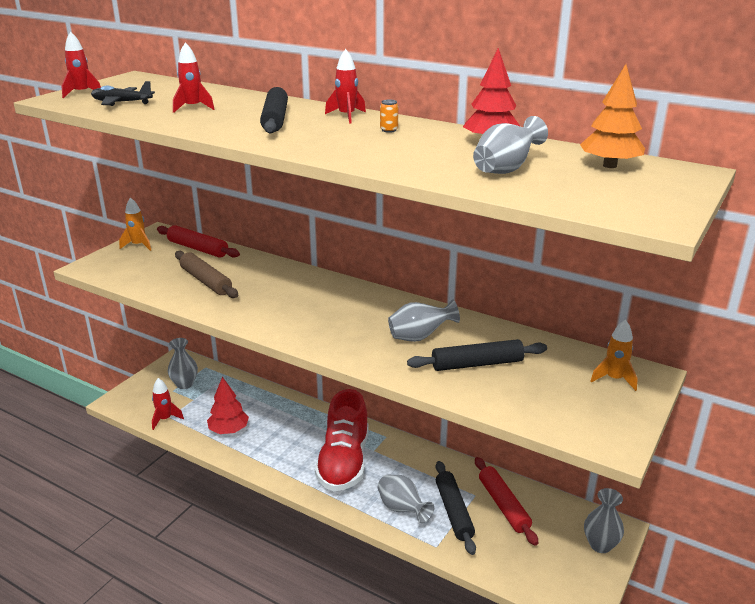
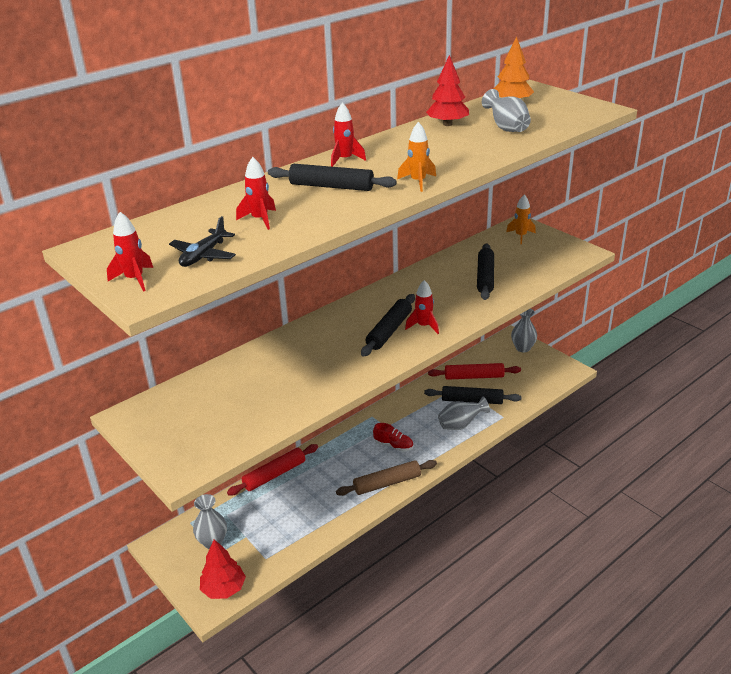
camera: 70 degrees left, 5 degrees up
(138, 245) = (151, 432): orange rocket -> orange rocket (418, 182)
(165, 419) = (268, 562): red rocket -> red rocket (423, 326)
(198, 248) = (195, 389): red rolling pin -> red rolling pin (274, 475)
(206, 281) = (277, 388): brown rolling pin -> brown rolling pin (387, 483)
(229, 430) = (312, 514): red tree -> red tree (224, 589)
(322, 319) = (389, 331): none -> black rolling pin
(344, 462) = (393, 445): red shoe -> red shoe, size x0.45
(389, 130) = (395, 150): orange can -> none
(419, 337) = (439, 292): grey vase -> none

